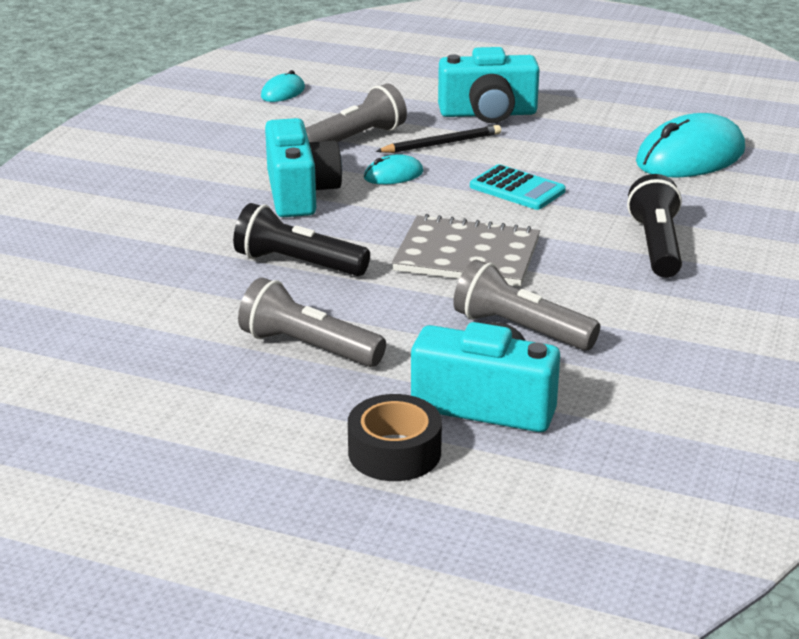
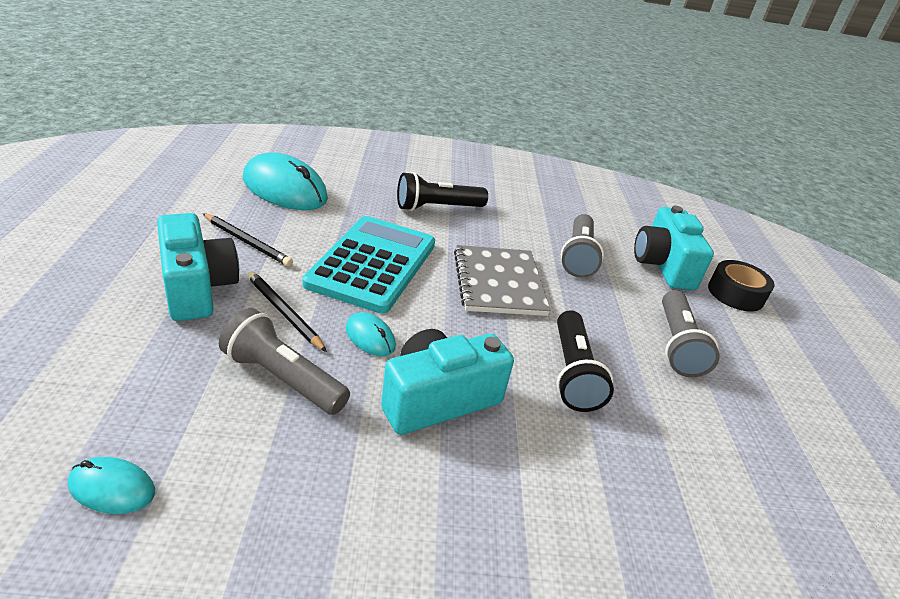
camera: 115 degrees left, 5 degrees up
(517, 189) = (372, 264): turquoise calculator -> turquoise calculator, size x1.88
(565, 134) = (247, 242): none -> black pencil

